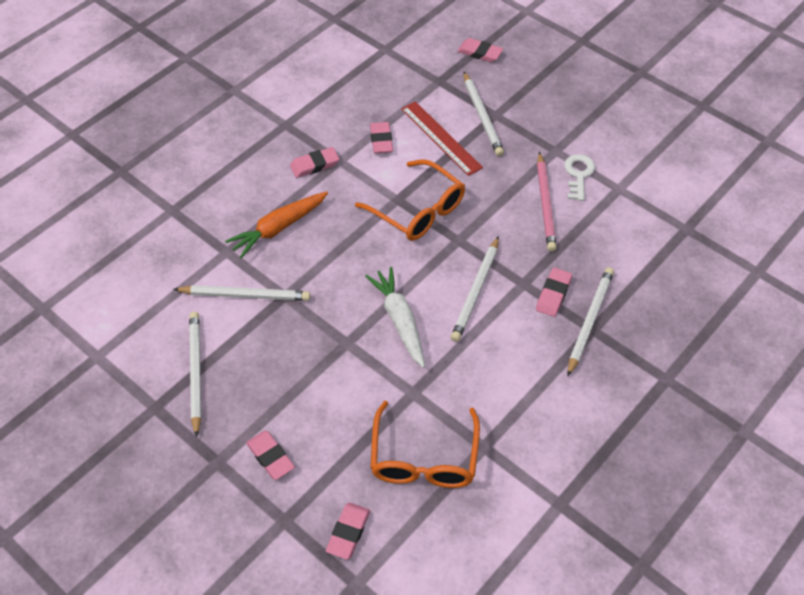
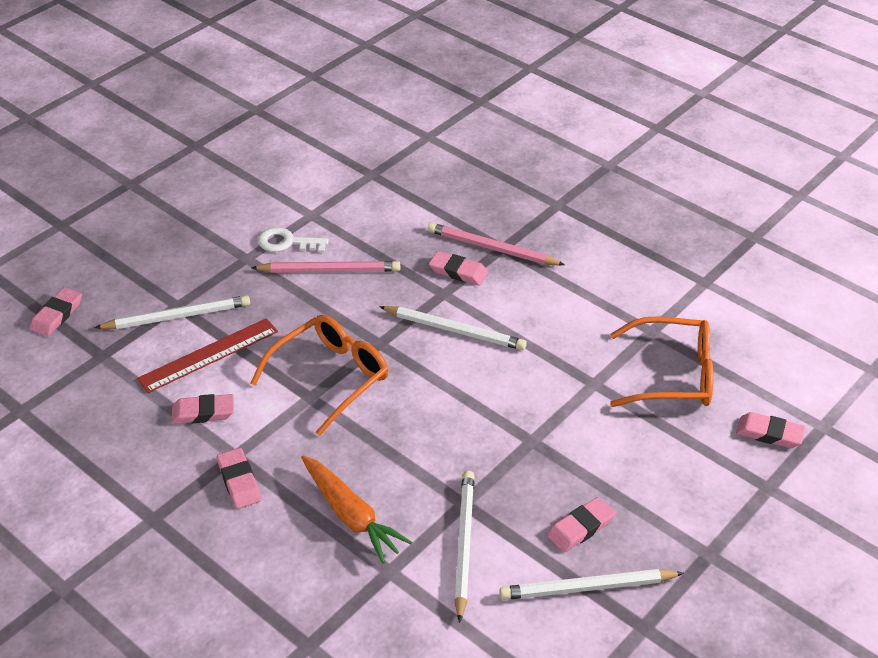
camera: 90 degrees left, 10 degrees down
(270, 457) = (693, 503): pink eraser -> pink eraser (580, 528)
(399, 320) = (497, 394): white carrot -> none
(589, 321) = (492, 248): white pencil -> pink pencil

